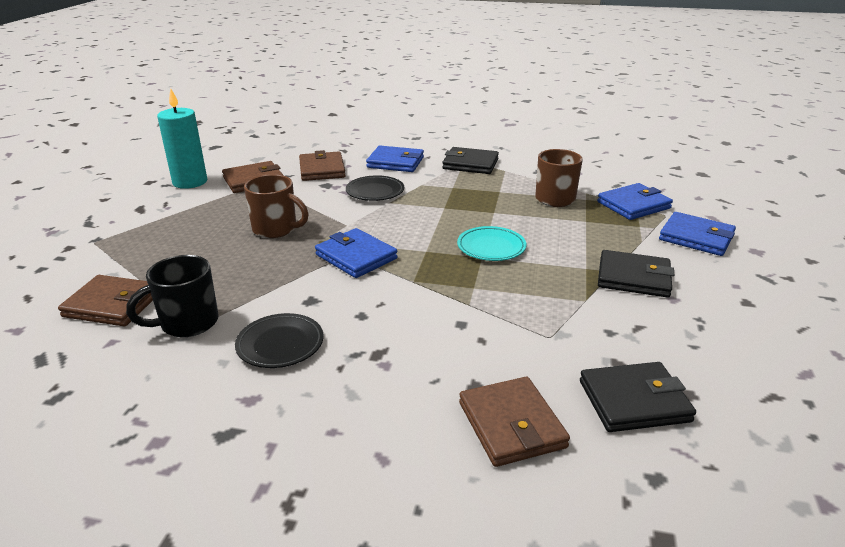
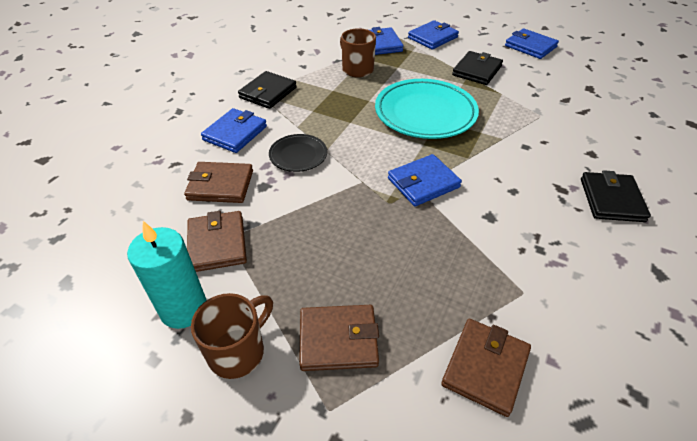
camera: 75 degrees left, 15 degrees up
(187, 323) = (522, 300): black mug -> none
(276, 229) = (354, 230): brown mug -> brown mug (238, 351)
(280, 344) = (552, 239): black plate -> none
(491, 247) = (425, 113): turquoise plate -> turquoise plate, size x1.93
(511, 425) = (624, 147): brown wallet -> brown wallet (338, 340)
(634, 401) = (598, 104): black wallet -> black wallet (611, 200)
(775, 326) = (530, 46): none -> blue wallet

